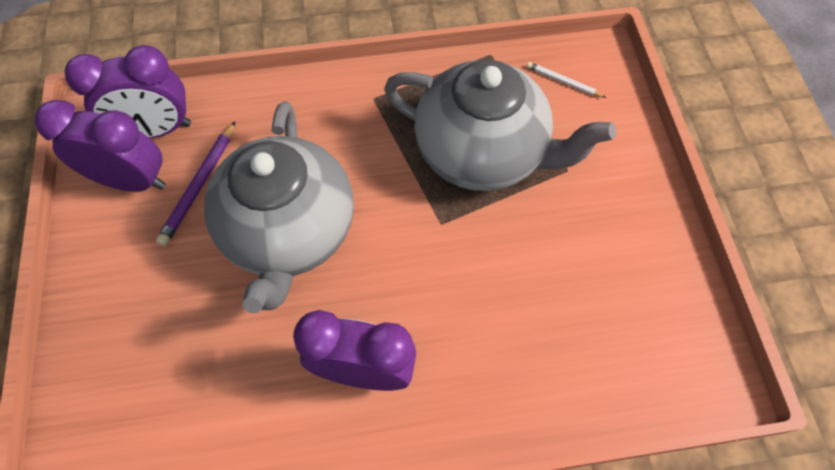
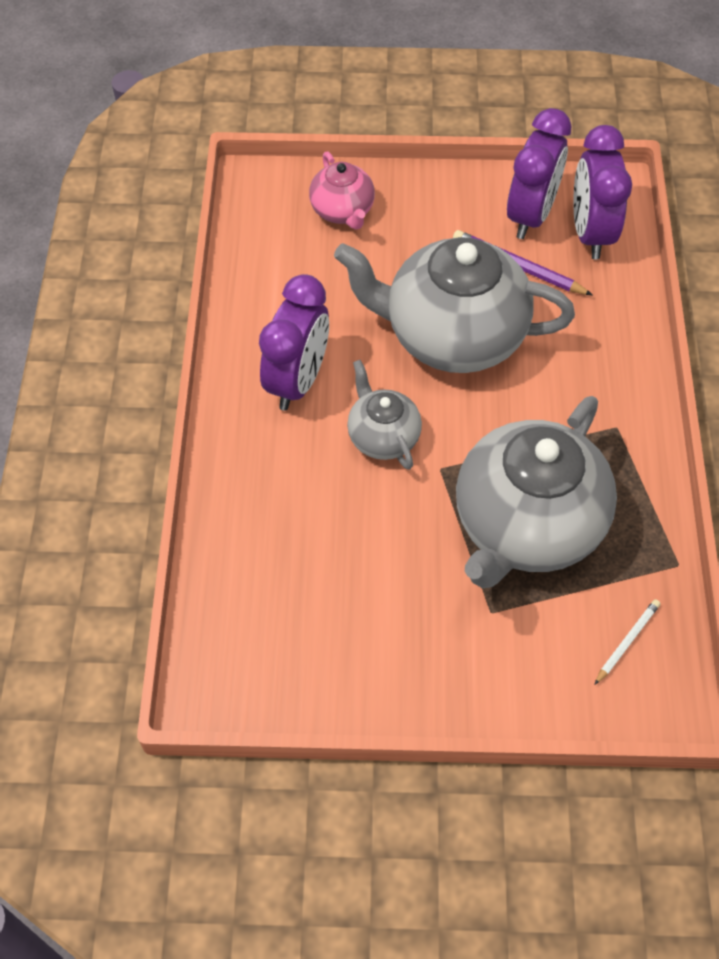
camera: 100 degrees right, 5 degrees down
(121, 366) = (343, 211): none -> pink teapot
(416, 277) = (382, 436): none -> grey teapot

